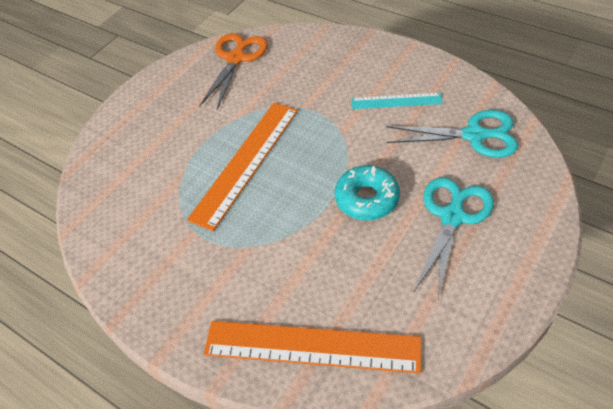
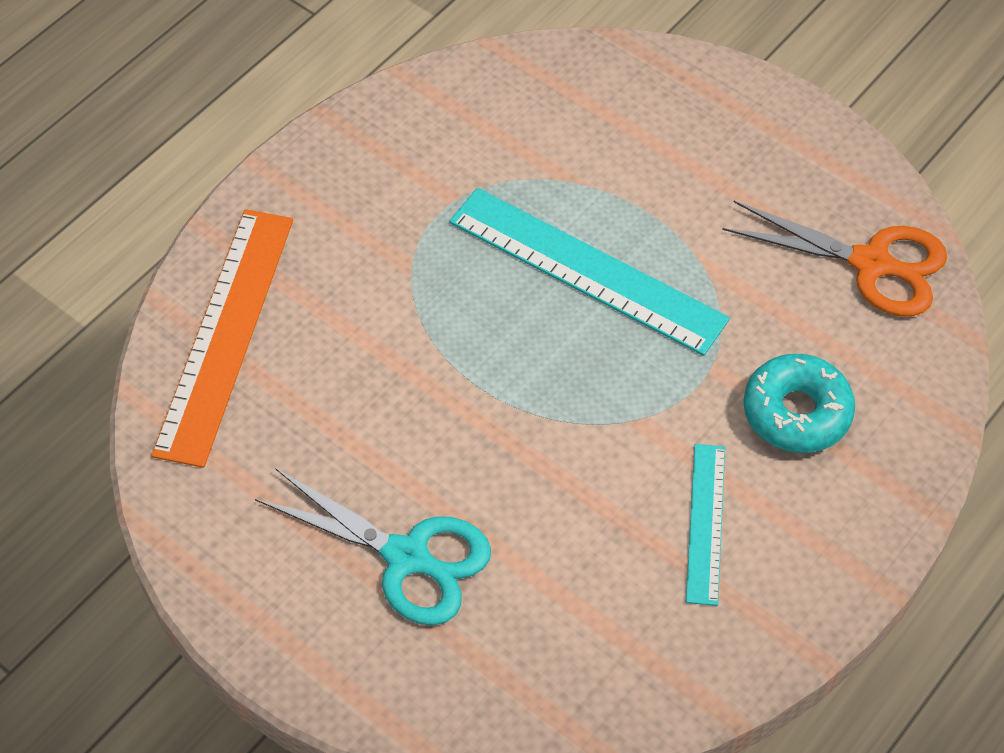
camera: 90 degrees right, 5 degrees up
(246, 162) = (586, 271): orange ruler -> turquoise ruler
(367, 199) = (471, 437): turquoise donut -> turquoise donut (796, 412)
(474, 135) = (589, 638): turquoise scissors -> none

